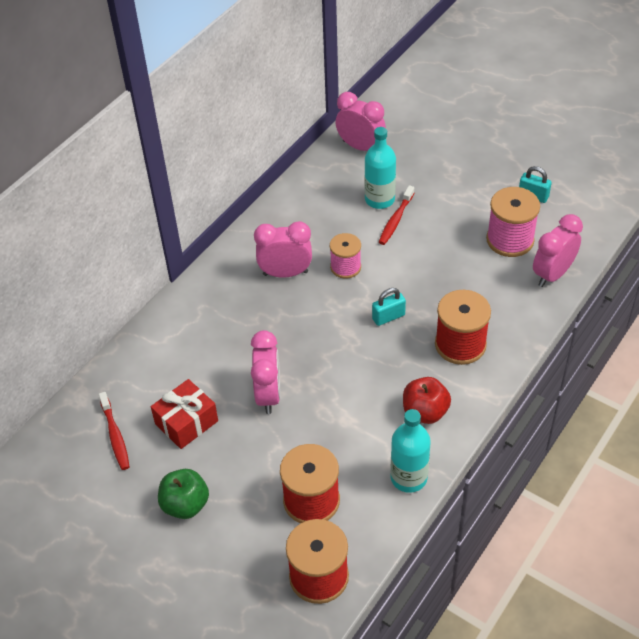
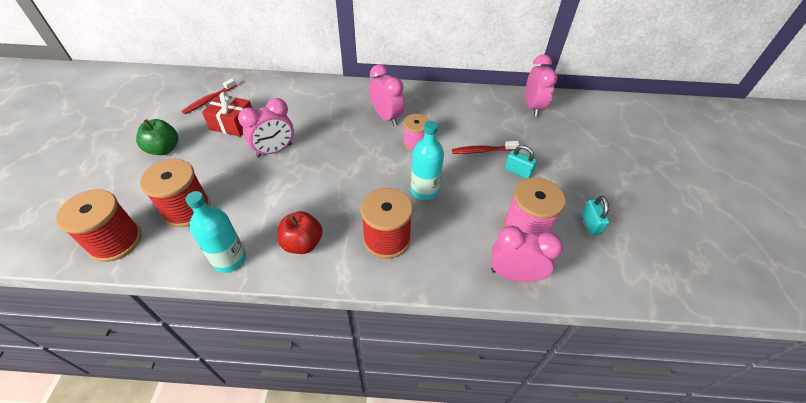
camera: 55 degrees right, 0 degrees up
(379, 199) = (494, 135): turquoise bottle -> turquoise bottle (424, 190)
(388, 317) = (385, 184): turquoise padlock -> turquoise padlock (517, 172)

